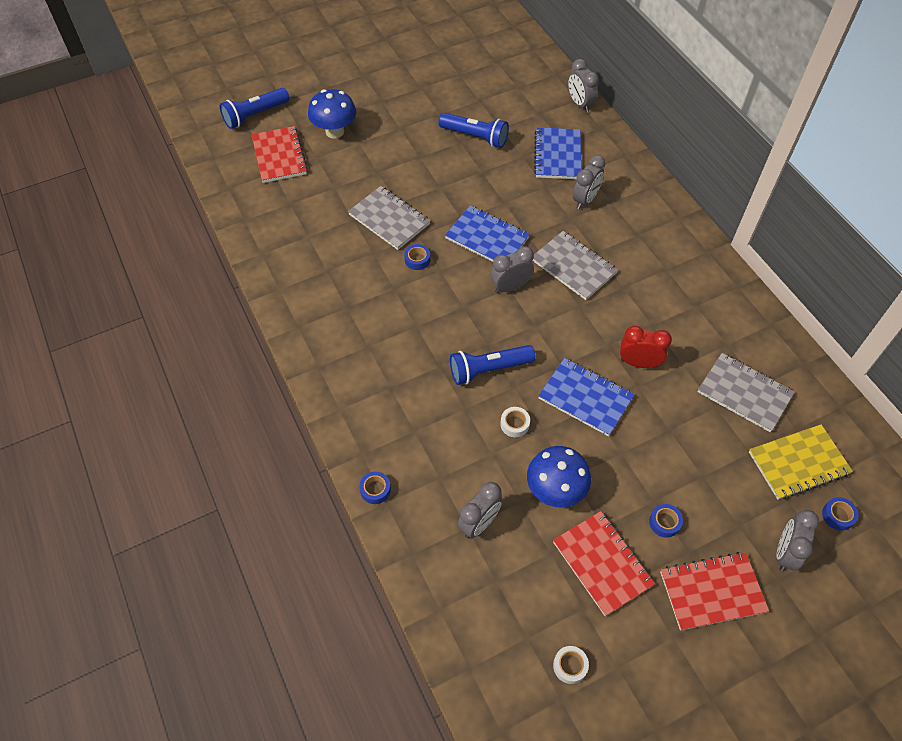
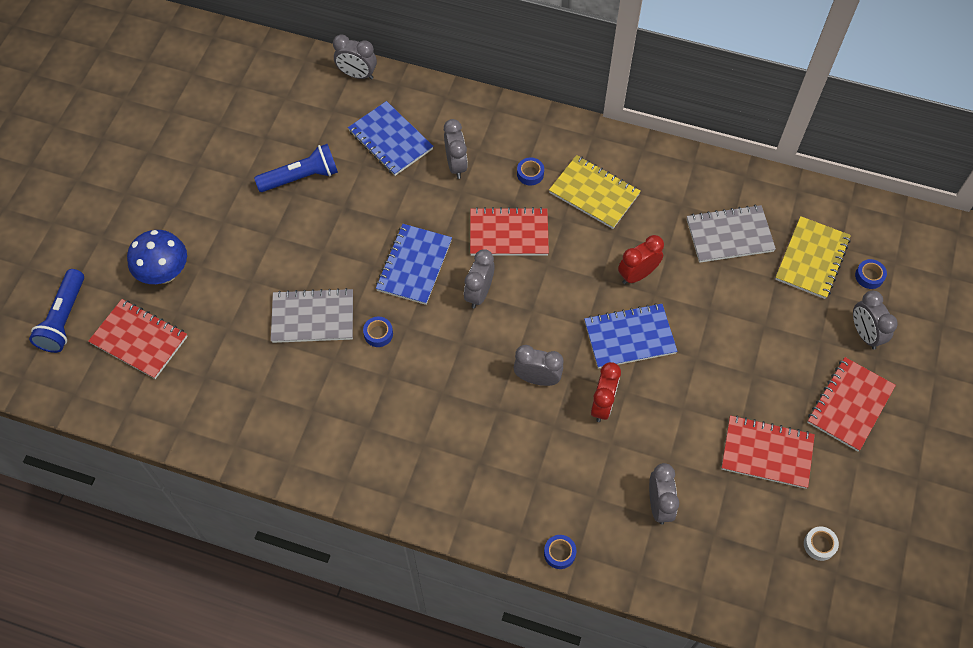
camera: 45 degrees left, 5 degrees up
(487, 238) = (414, 265): blue notebook -> blue notebook turned 60 degrees counterclockwise
(488, 369) = (537, 378): blue flashlight -> grey clock
(514, 424) = (602, 405): white tape -> red clock
(555, 491) = (683, 429): blue mushroom -> none
(573, 267) = (509, 233): grey notebook -> red notebook
(664, 522) = (774, 383): blue tape -> blue tape (530, 174)
(666, 287) = (594, 193): none -> yellow notebook

